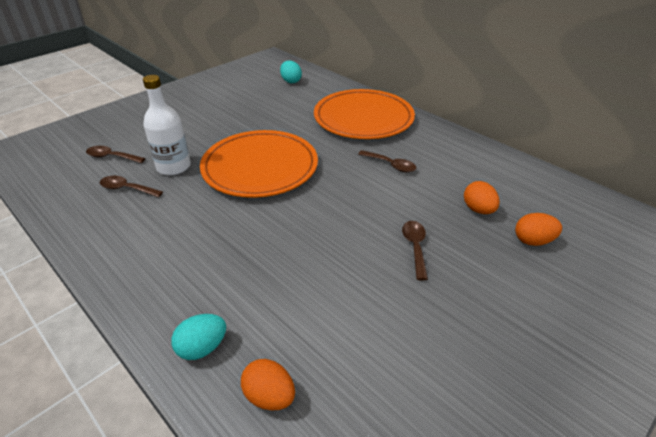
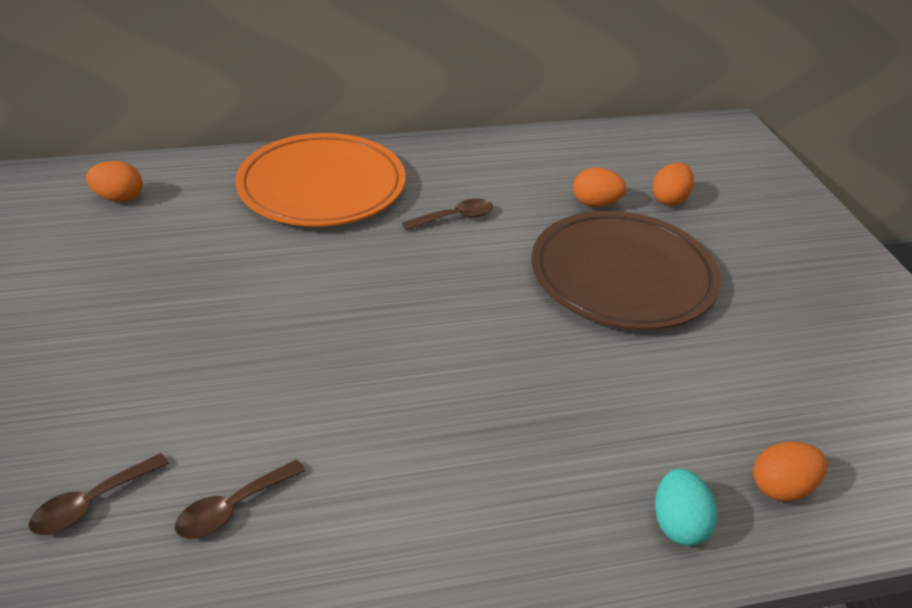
camera: 60 degrees left, 0 degrees up
(173, 167) = (228, 425): white bottle -> none
(260, 167) = (338, 329): orange plate -> none
(291, 81) = (119, 198): turquoise egg -> orange egg
(415, 247) = (622, 276): brown spoon -> brown plate

